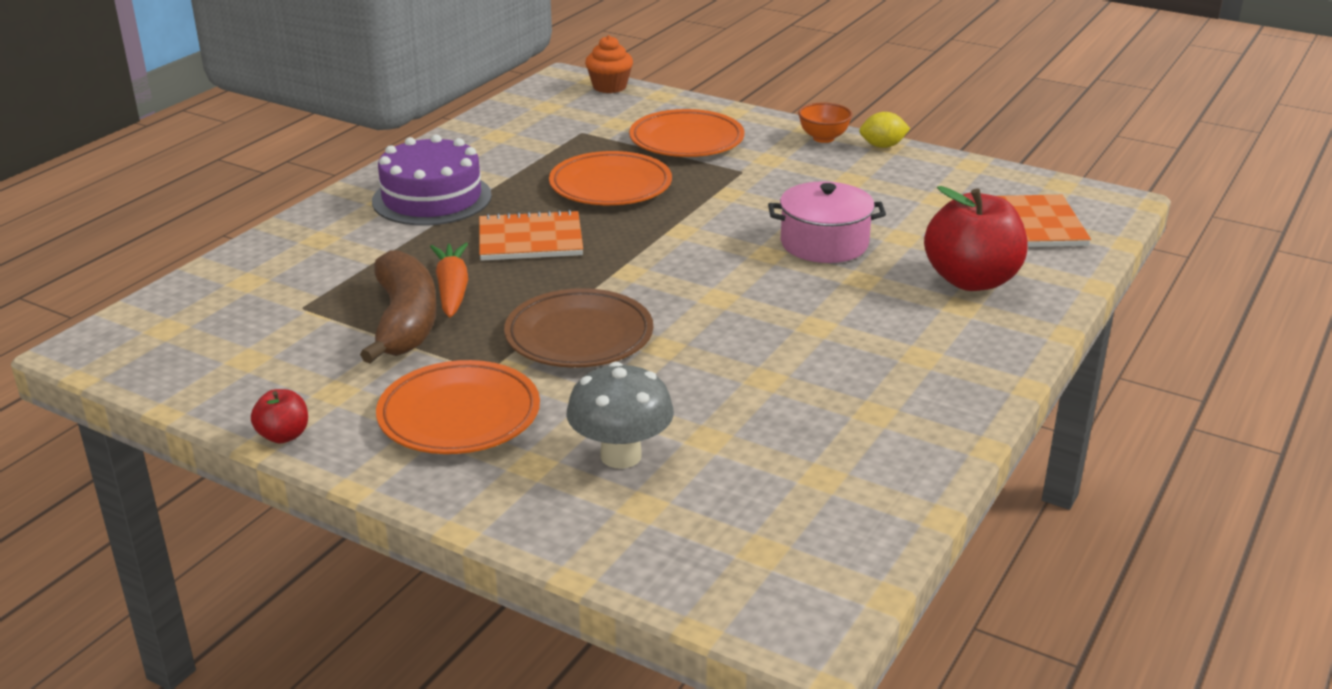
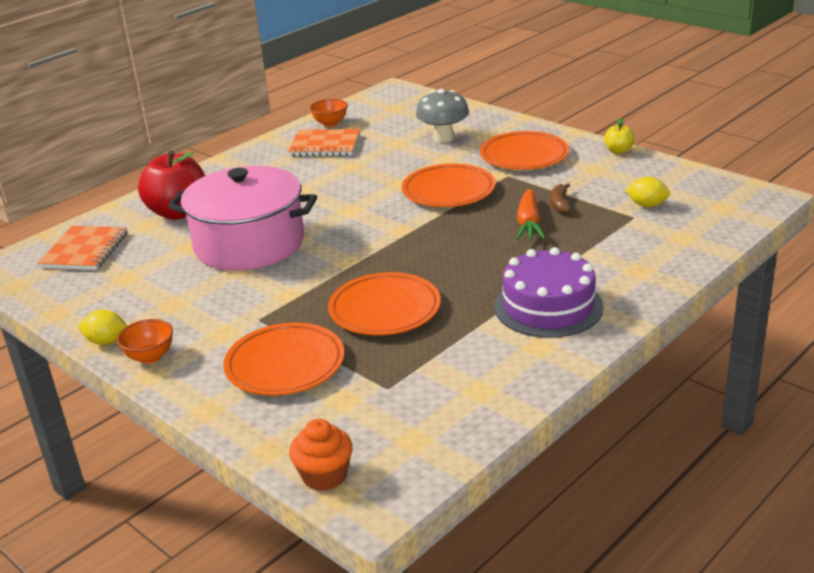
camera: 165 degrees left, 0 degrees up
(275, 326) = (647, 205): none -> yellow lemon
(283, 436) = (618, 151): red apple -> yellow apple
(405, 322) = (560, 204): brown banana -> brown banana, size x0.45
(530, 239) = (467, 260): orange notebook -> orange notebook (325, 145)
(579, 336) = (448, 191): brown plate -> orange plate
(824, 243) = (249, 244): pink pot -> pink pot, size x1.67
(879, 489) = (330, 124): none -> orange bowl

